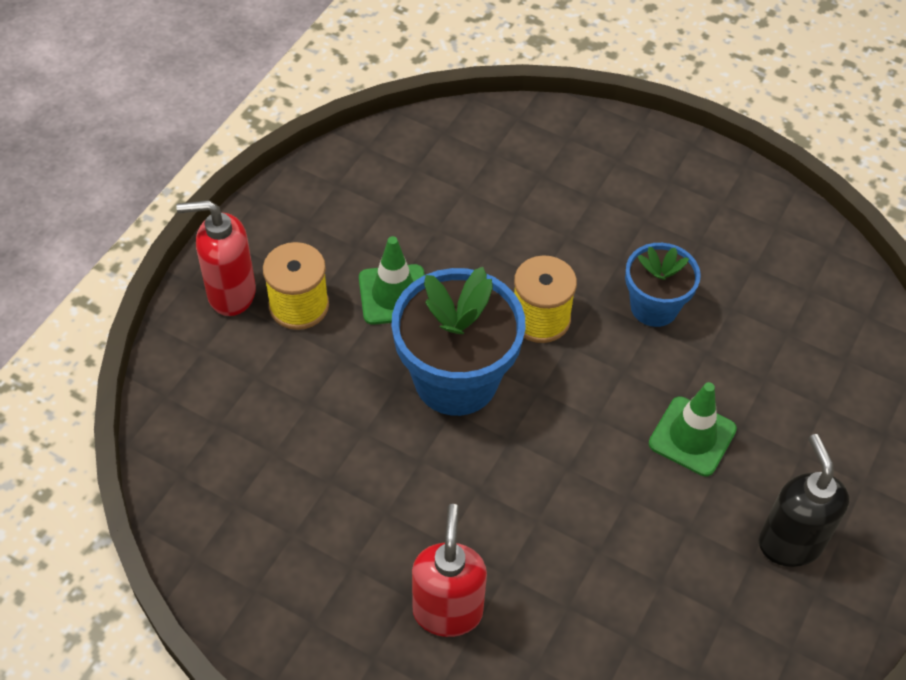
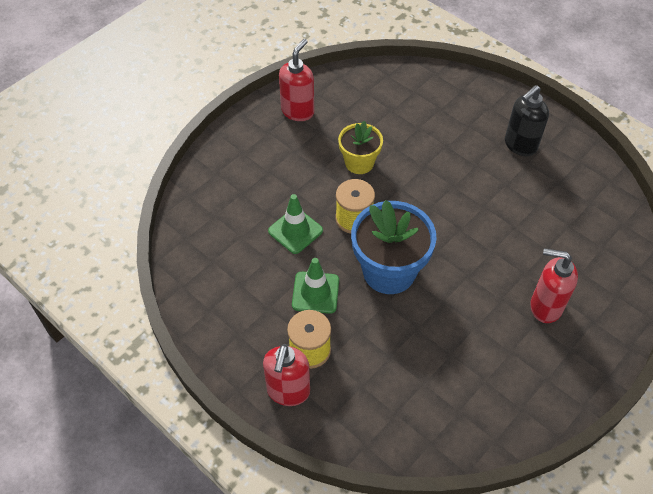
camera: 75 degrees left, 0 degrees up
(654, 307) = (359, 163): blue flower pot -> yellow flower pot
(692, 436) = (450, 168): green traffic cone -> green traffic cone (295, 231)
(728, 208) = (298, 111): none -> red soap dispenser
(789, 542) = (520, 145): black soap dispenser -> black soap dispenser turned 45 degrees counterclockwise

